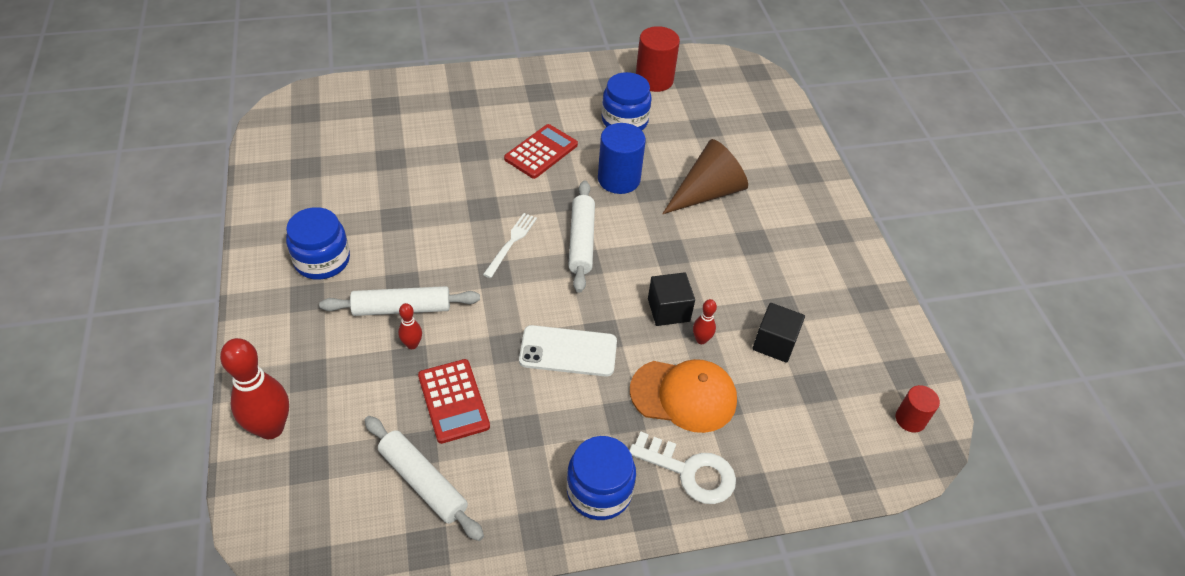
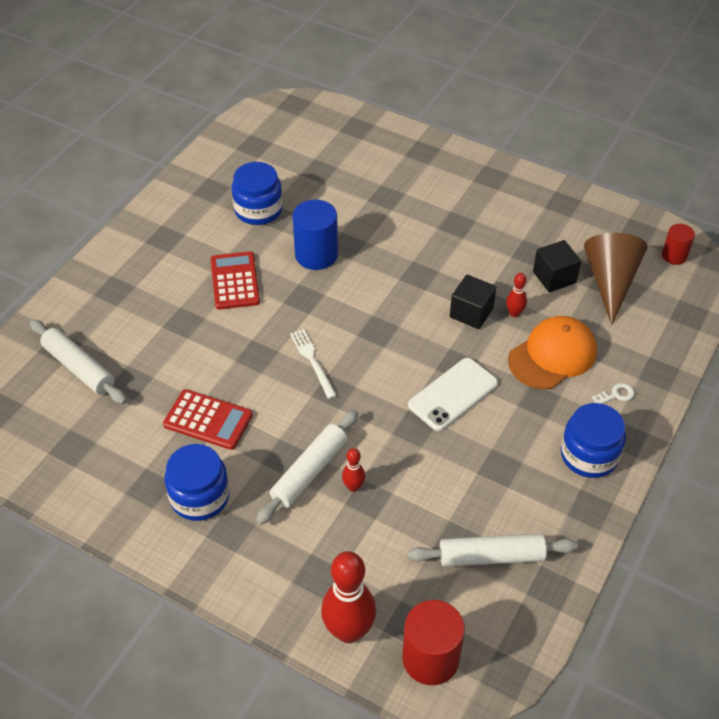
camera: 45 degrees left, 0 degrees up
(453, 401) = (434, 493): red calculator -> red calculator (208, 420)
(581, 241) = (355, 318): white rolling pin -> white rolling pin (79, 368)
(654, 80) = (234, 163): red cylinder -> red cylinder (430, 658)
(690, 471) = (616, 395): white key -> white key, size x0.46
(707, 192) = (384, 216): brown cone -> brown cone (610, 282)

